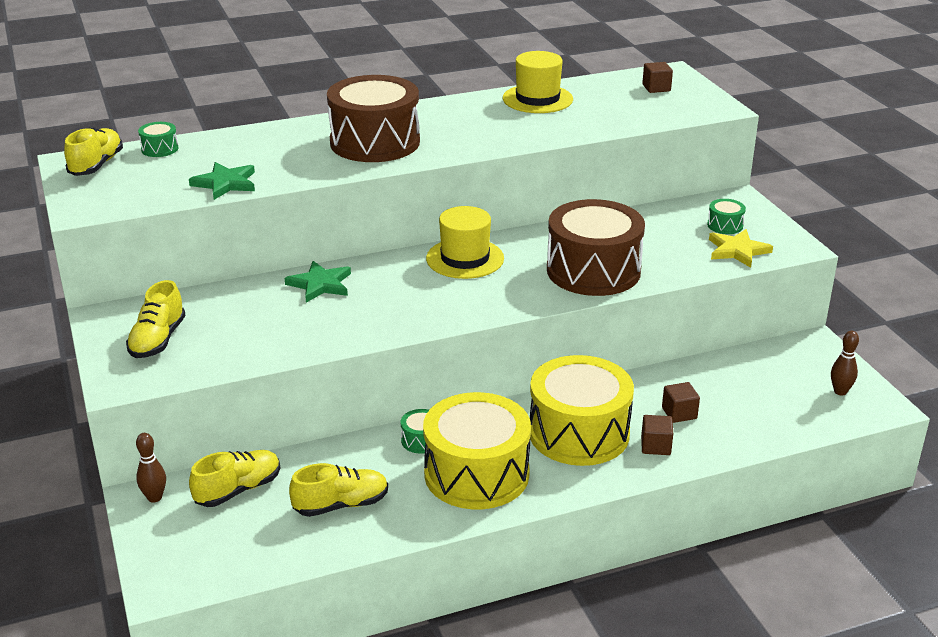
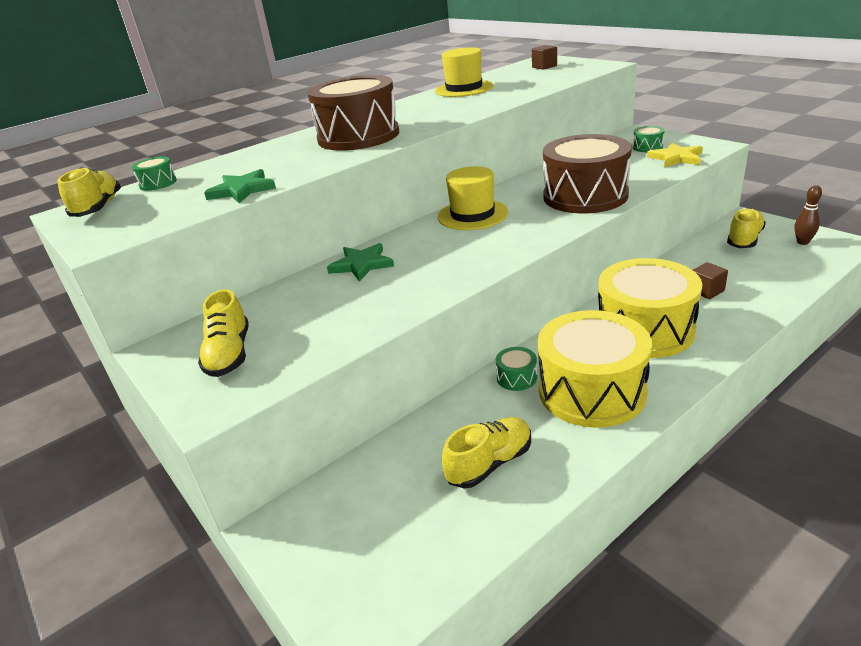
camera: 15 degrees left, 0 degrees up
(154, 497) = (287, 523): brown bowling pin -> none
(238, 490) = (373, 484): yellow shoe -> yellow shoe (744, 239)
(655, 446) = (716, 320): brown cube -> none

